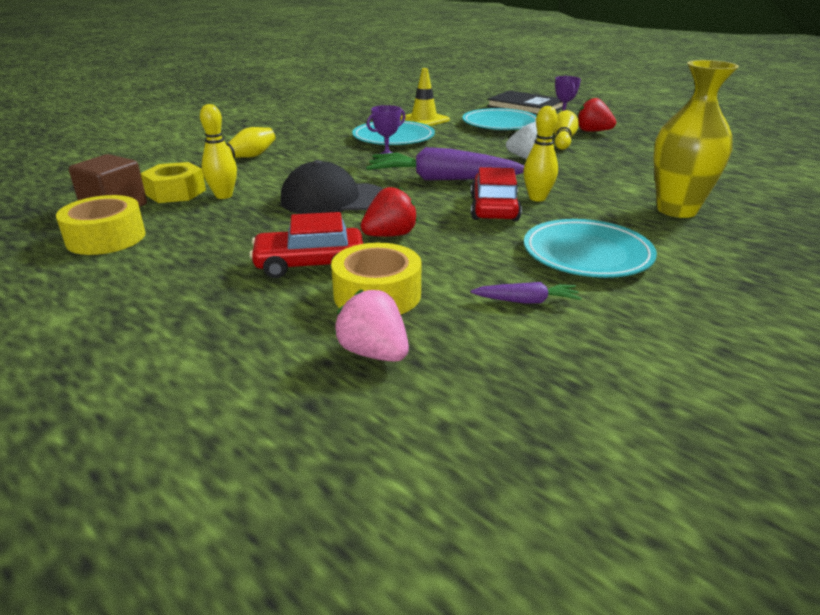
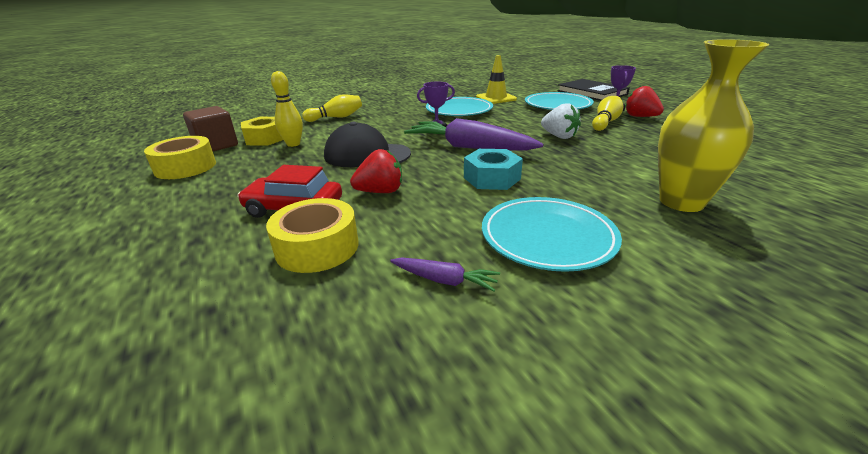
camera: 20 degrees right, 0 degrees up
(374, 353) = (255, 309): pink strawberry -> none
(494, 208) = (491, 178): red car -> turquoise nut
(537, 198) = (540, 173): yellow bowling pin -> none

